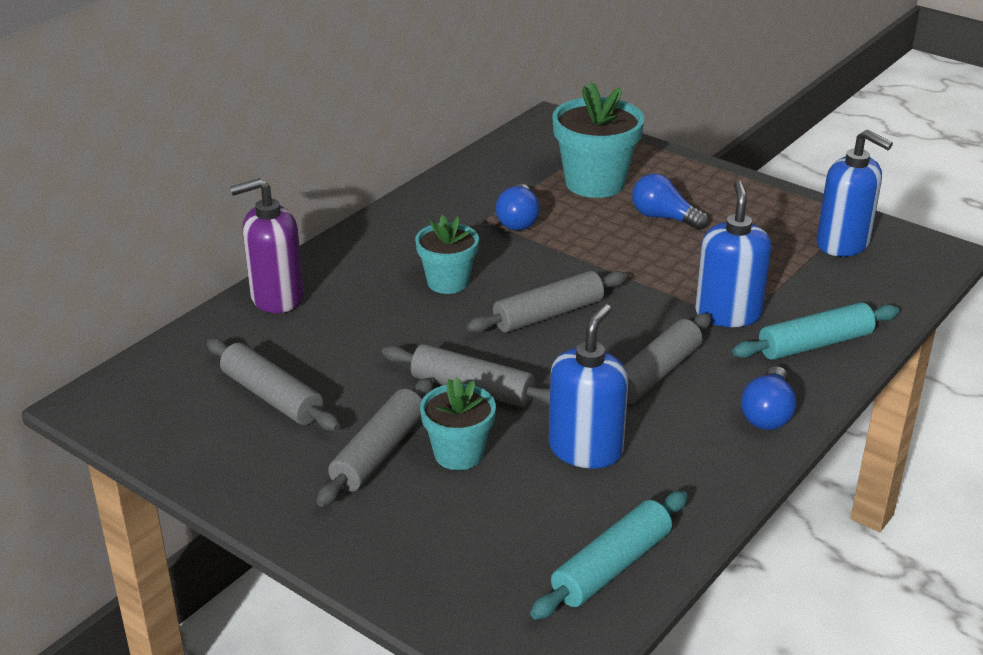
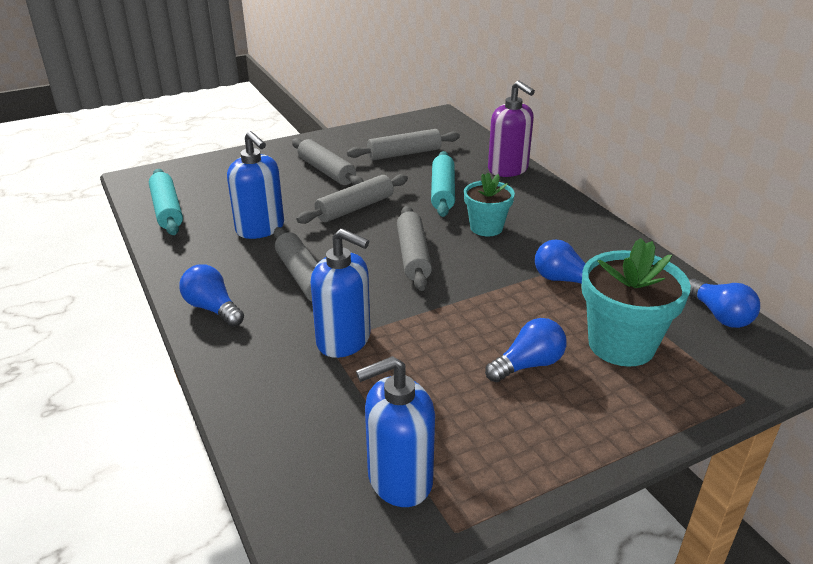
camera: 115 degrees right, 0 degrees up
(276, 297) = (508, 169): purple soap dispenser -> purple soap dispenser turned 135 degrees clockwise
(458, 454) = (301, 191): turquoise flower pot -> none
(511, 147) = (719, 315): none -> blue light bulb
(815, 344) = (261, 370): turquoise rolling pin -> turquoise rolling pin (442, 192)

